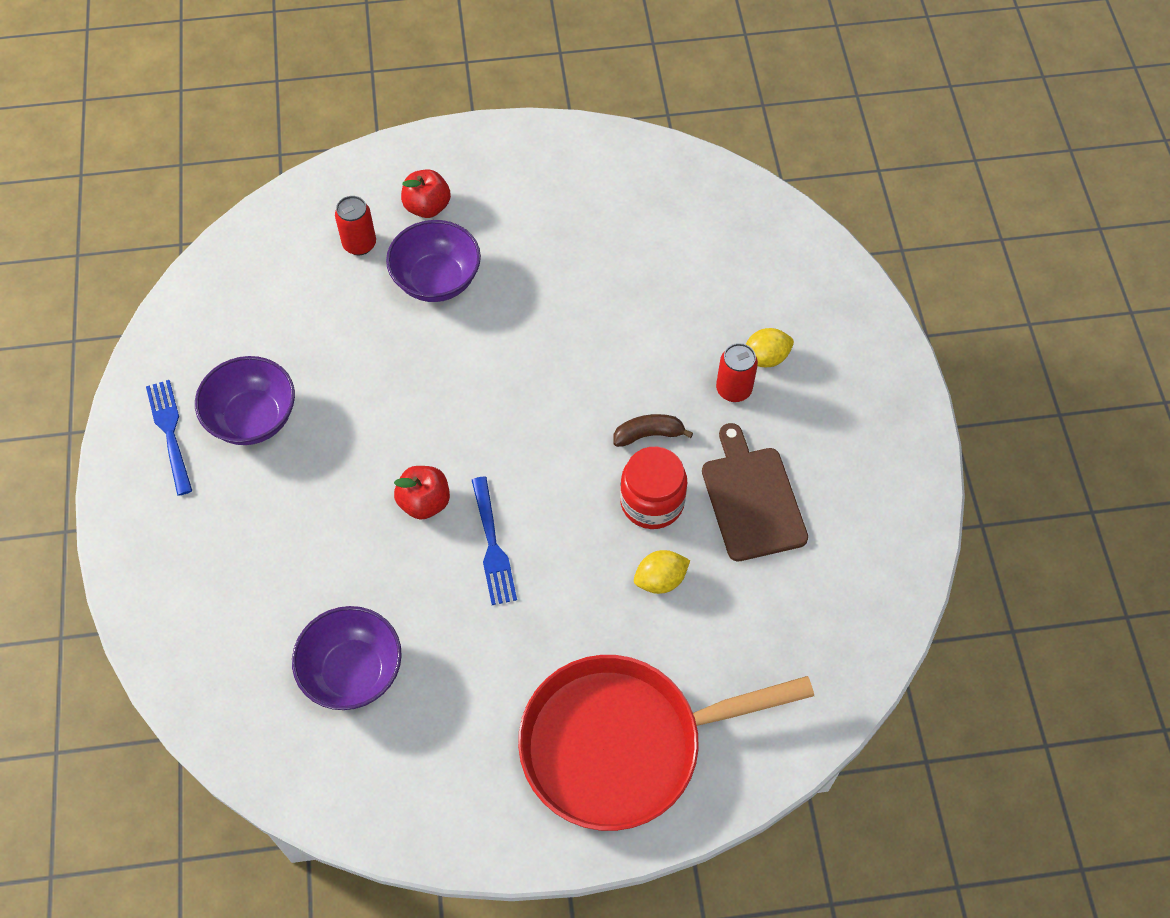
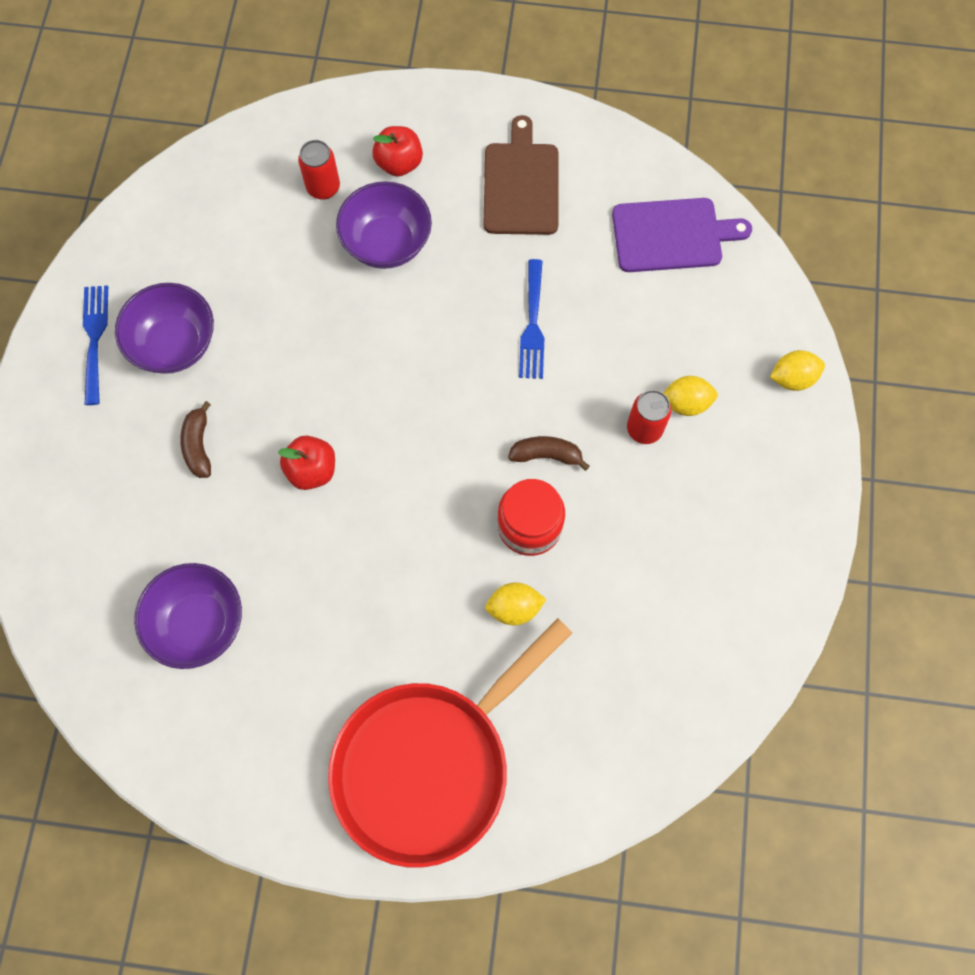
camera: 15 degrees right, 10 degrees up
(304, 506) = (199, 446): none -> brown banana
(492, 546) = (363, 531): blue fork -> blue fork (532, 324)
(622, 744) = (429, 764): red pan -> red pan turned 45 degrees counterclockwise
(706, 214) = (672, 235): none -> purple cutting board
(752, 499) = (628, 548): brown cutting board -> brown cutting board (521, 184)
(856, 313) = (792, 378): none -> yellow lemon

